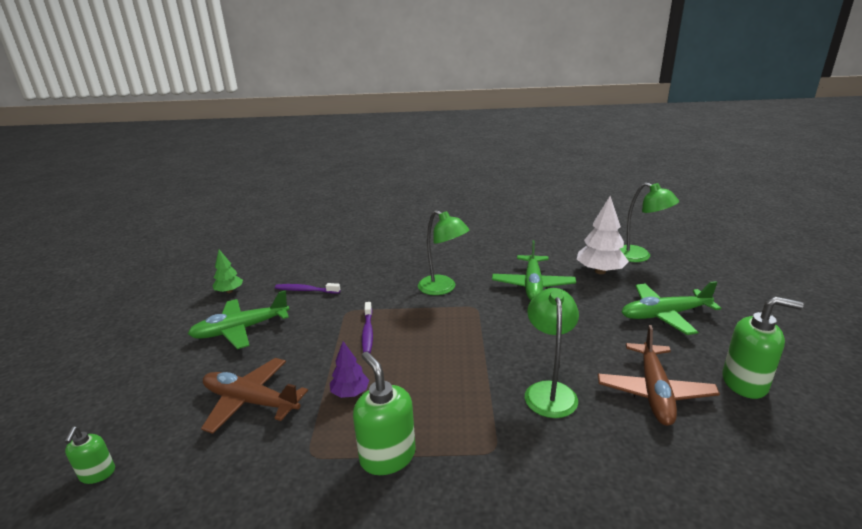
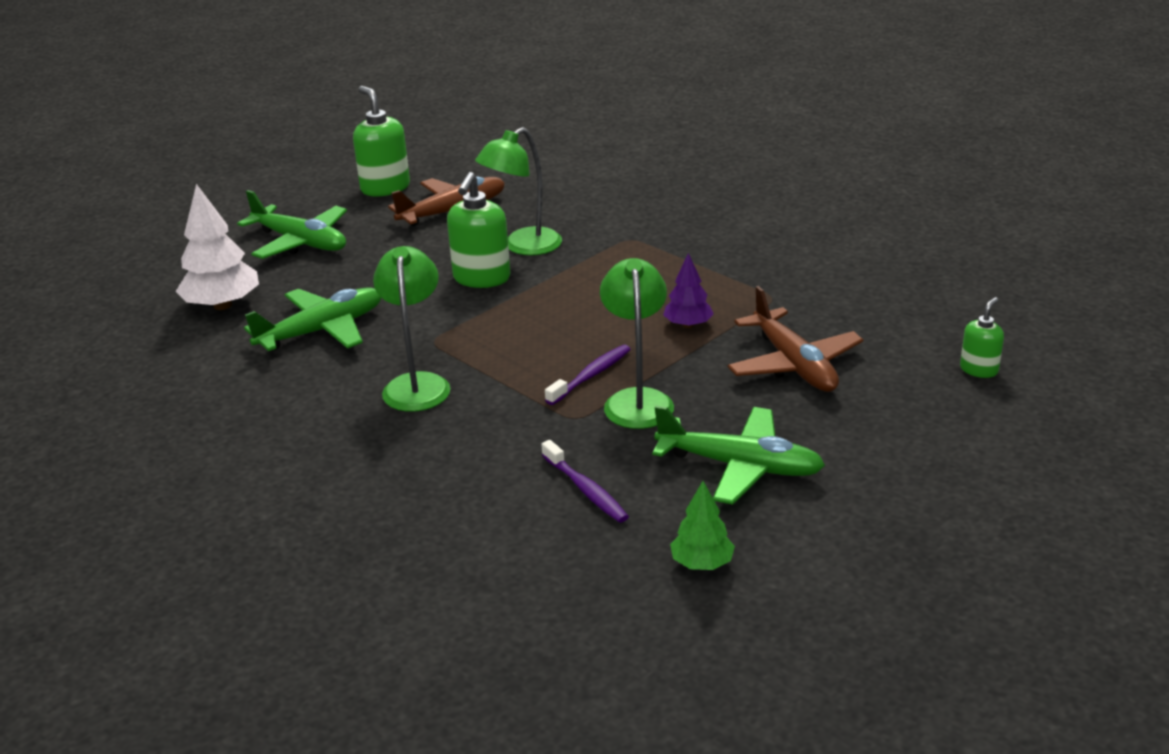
camera: 135 degrees left, 5 degrees up
(387, 456) = (712, 270): green soap dispenser -> green soap dispenser (481, 278)
(639, 256) = (139, 297): green lamp -> green lamp (637, 400)

